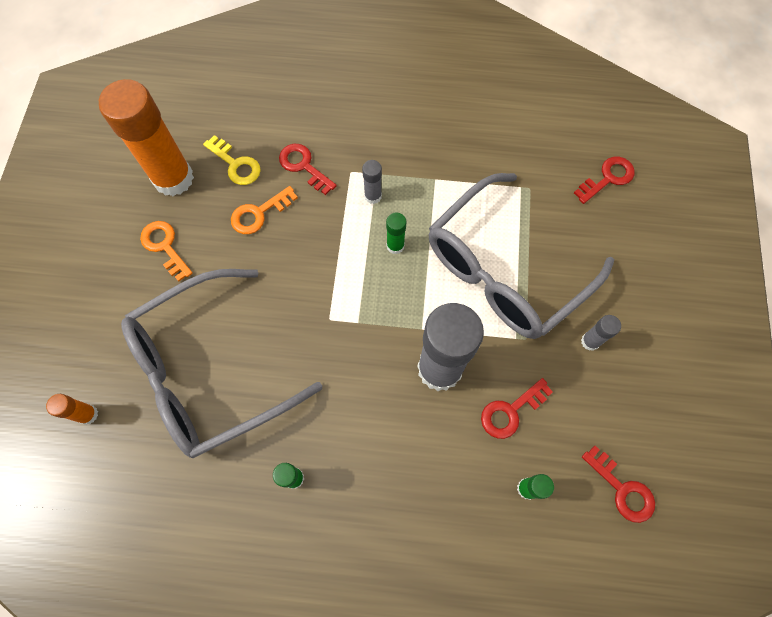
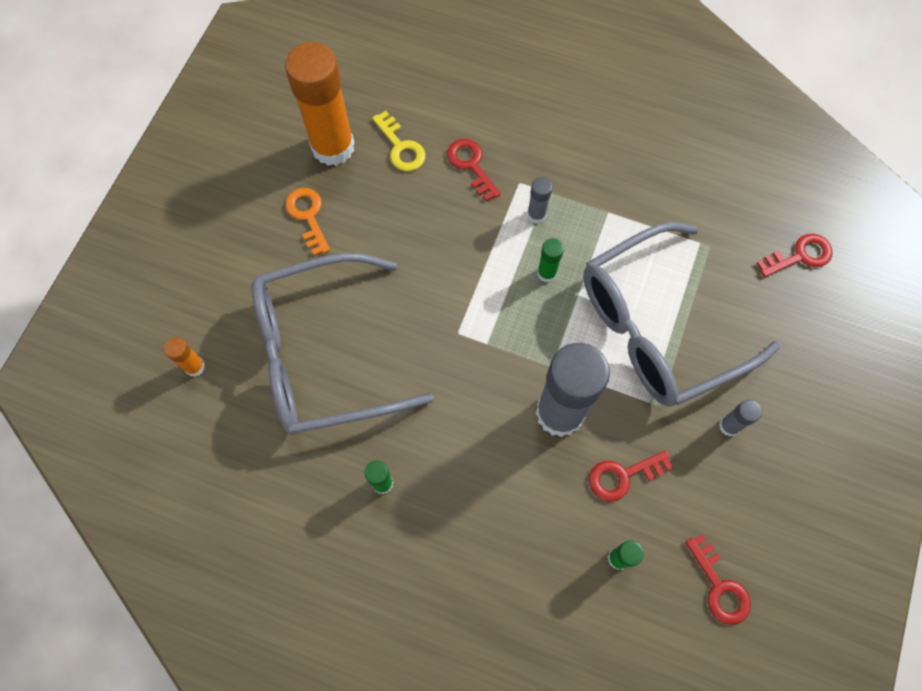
camera: 15 degrees right, 0 degrees up
(259, 213) = (413, 204): orange key -> none

